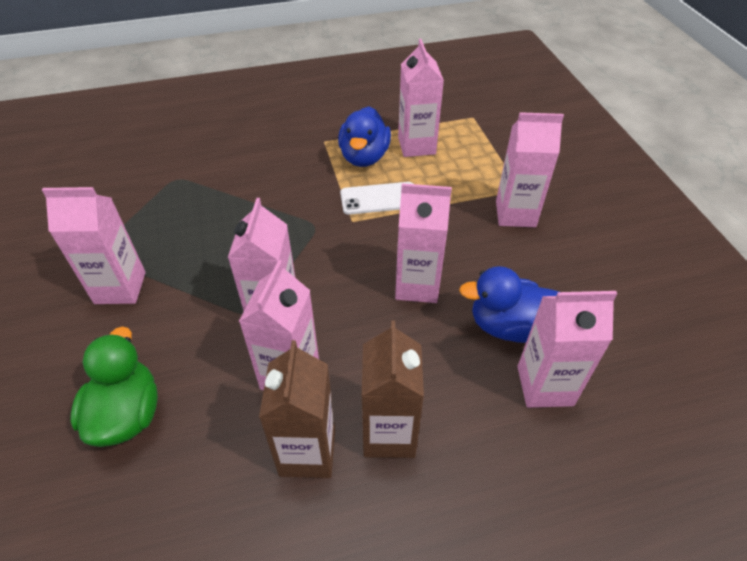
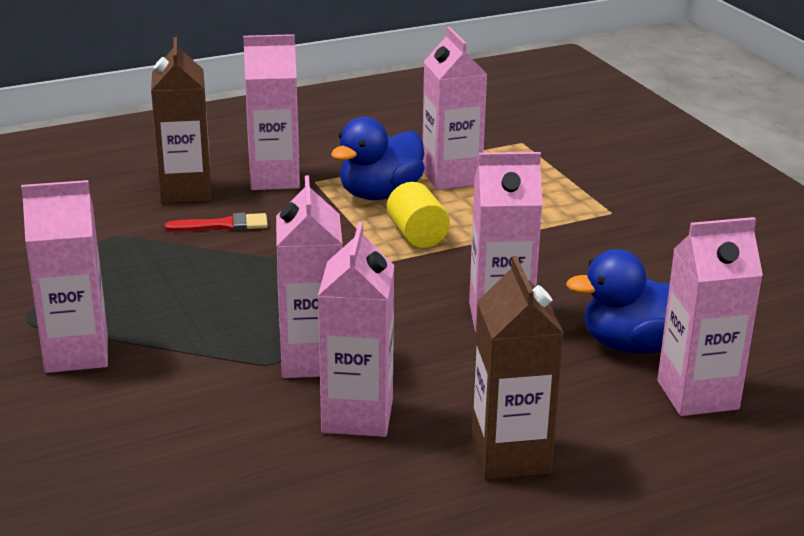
camera: 10 degrees left, 20 degrees down
(127, 414) = (145, 473): green duck -> none
(252, 176) = (223, 225): none -> red brush
(307, 452) = (409, 483): brown carton -> brown carton (186, 191)
(364, 157) = (380, 194): blue duck -> blue duck turned 45 degrees clockwise
(379, 198) = (417, 235): white phone -> yellow cylinder
(515, 214) = (611, 237): pink carton -> pink carton (274, 179)

